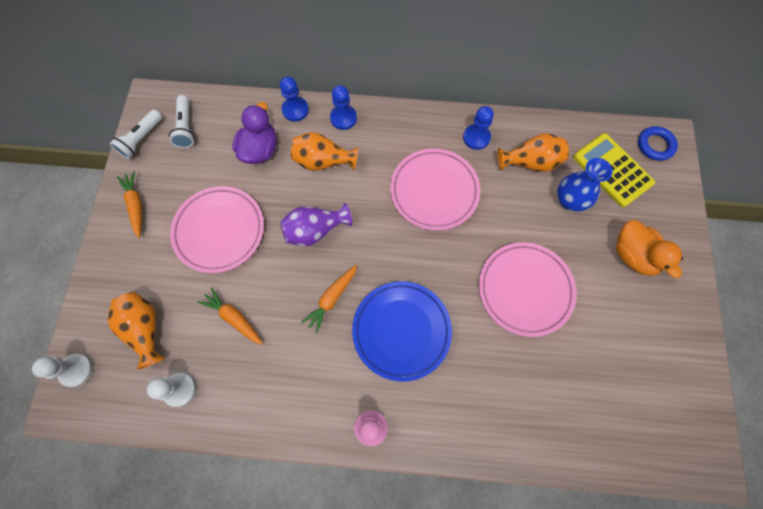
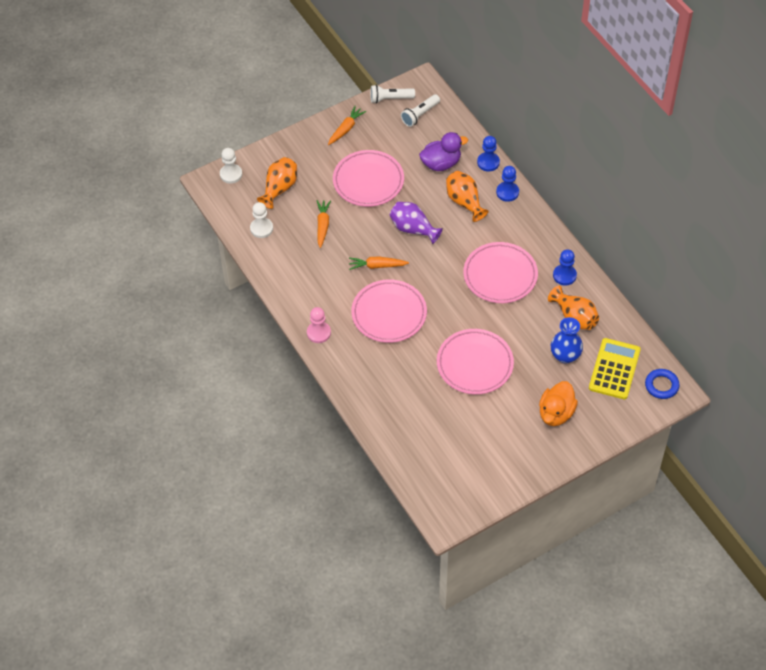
camera: 55 degrees right, 15 degrees down
(401, 330) = (389, 313): blue plate -> pink plate

